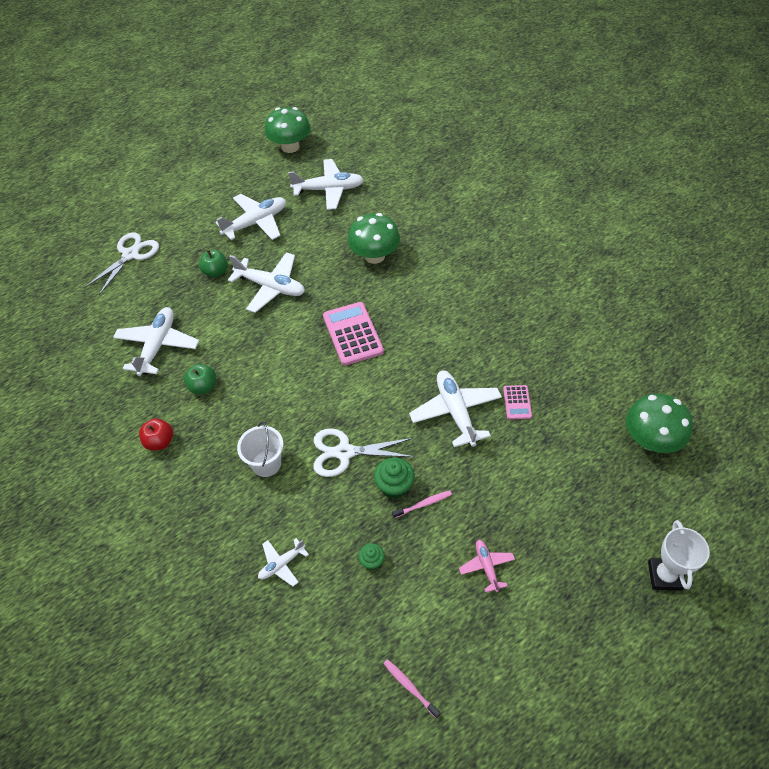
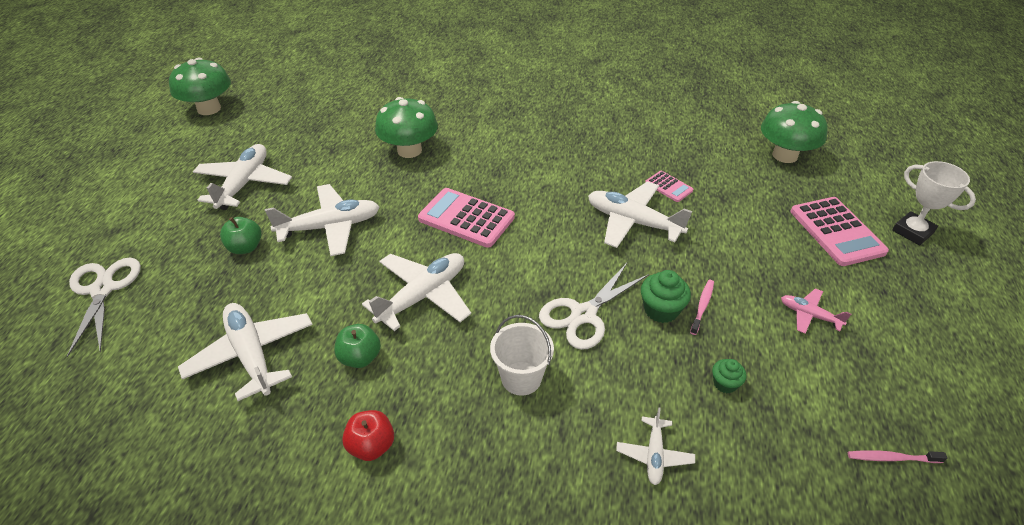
camera: 45 degrees left, 10 degrees down
(329, 190) = (296, 123): white plane -> white plane (423, 296)
(599, 528) = (836, 232): none -> pink calculator

